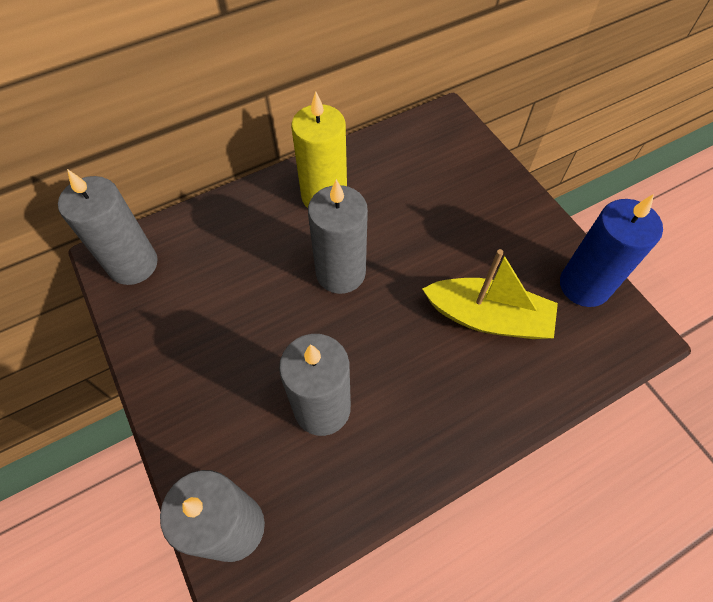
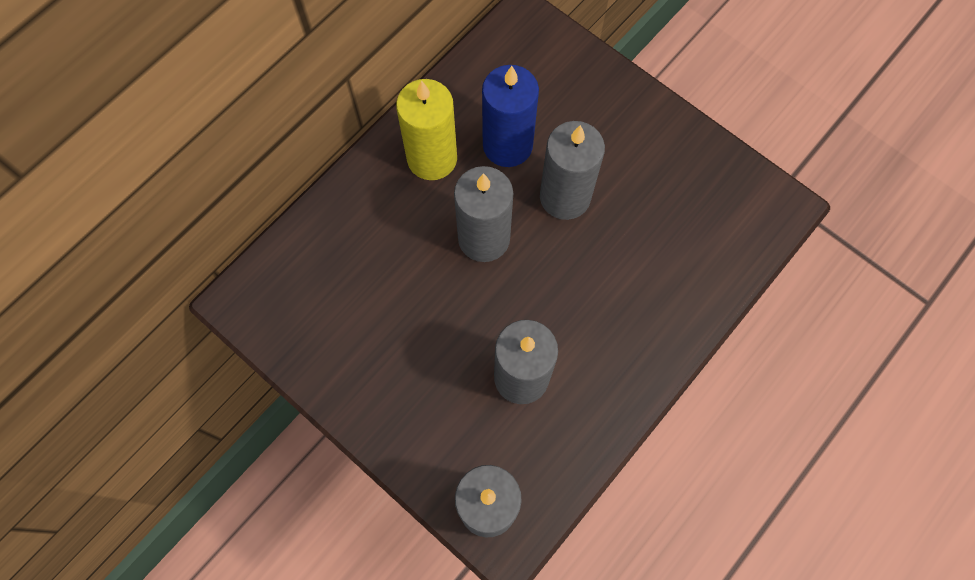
camera: 20 degrees left, 10 degrees up
(133, 264) = (269, 300): grey candle -> grey candle (565, 197)
(488, 318) = (641, 237): yellow boat -> none
(584, 285) = (719, 173): blue candle -> blue candle (507, 145)

